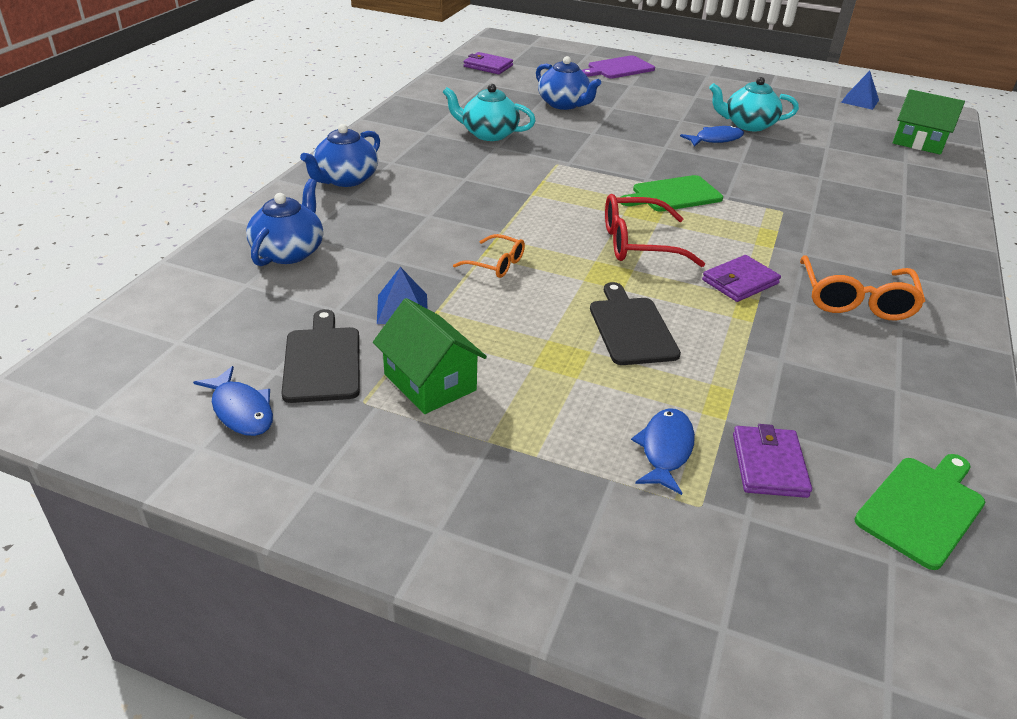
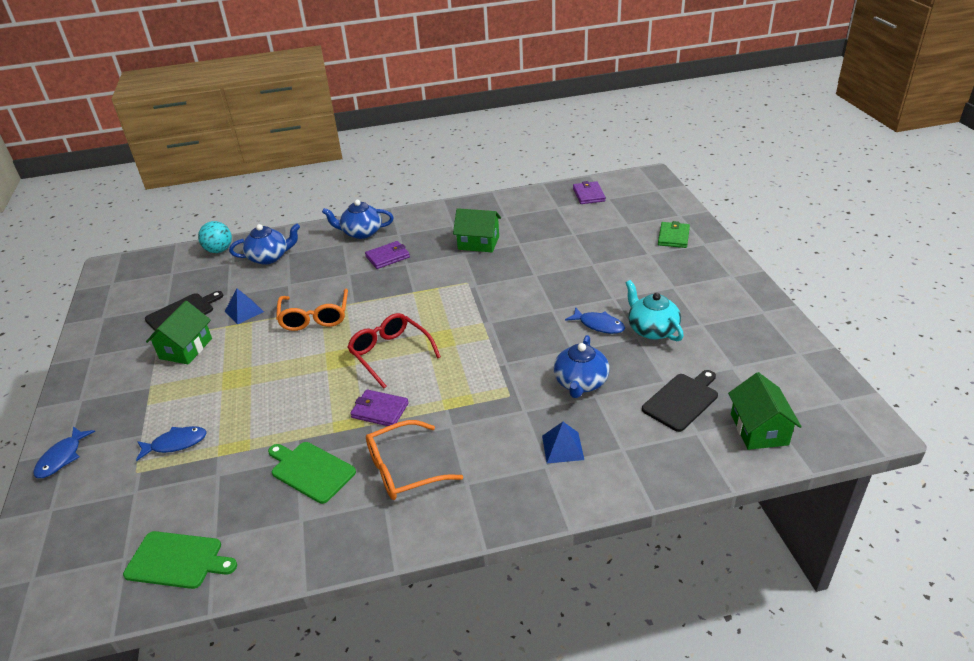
camera: 60 degrees right, 0 degrees up
(190, 283) = (219, 250): none -> turquoise ball
(241, 410) = (132, 313): blue fish -> blue fish (62, 458)
(488, 134) = (478, 243): turquoise teapot -> green house
(496, 264) = (315, 317): orange glasses -> orange glasses, size x1.71
(564, 104) = (567, 246): blue teapot -> blue teapot (580, 383)
(618, 68) = (673, 237): purple cutting board -> green wallet
(631, 328) = (286, 389): black cutting board -> black cutting board (682, 400)
(673, 195) = (477, 341): green cutting board -> green cutting board (311, 470)
(769, 465) = (184, 486): purple wallet -> purple wallet (387, 257)
(860, 101) = (810, 368): blue pyramid -> blue pyramid (562, 447)

